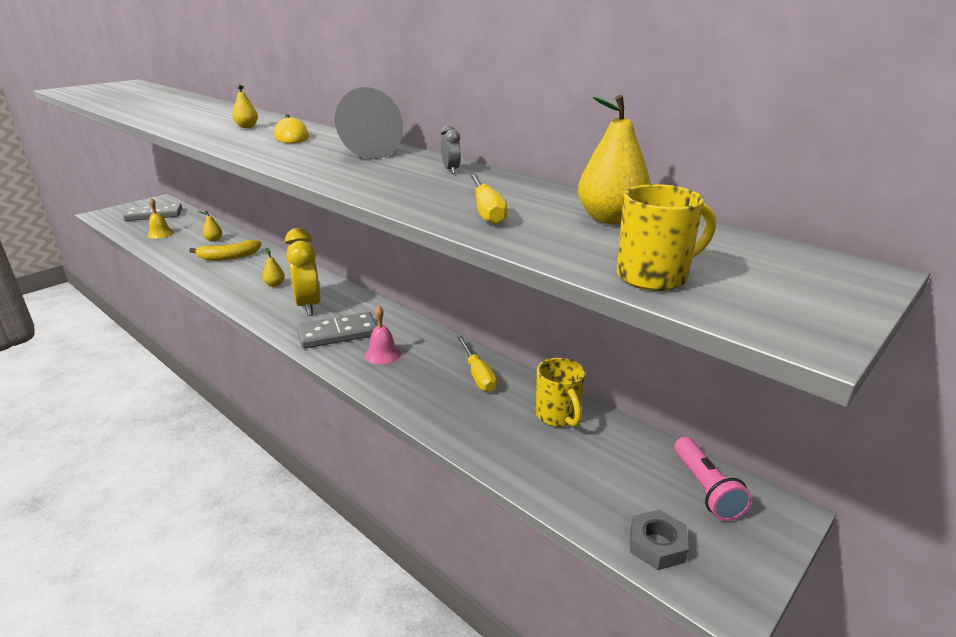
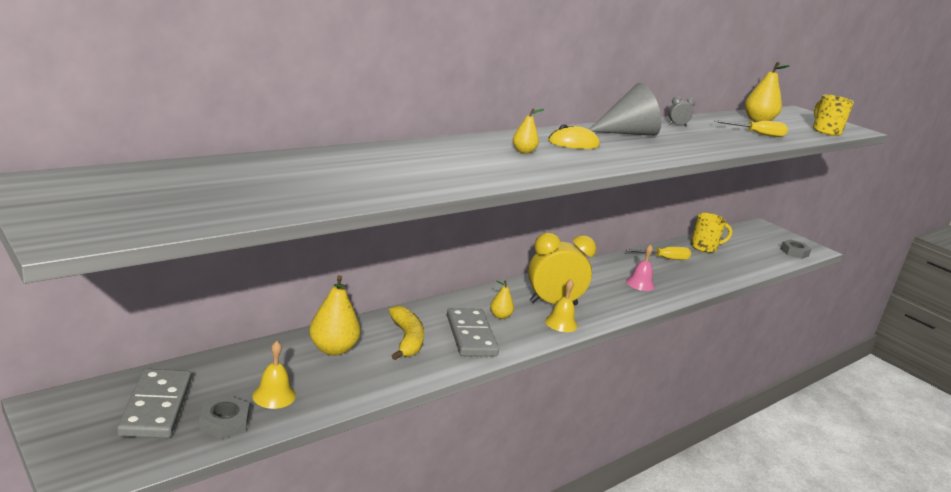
camera: 85 degrees left, 5 degrees down
(135, 228) = (224, 422): none -> grey nut
(214, 240) = (333, 349): yellow pear -> yellow pear, size x1.83
(268, 310) = (561, 323): none -> yellow bell
(338, 334) = (608, 296): grey domino -> grey domino (471, 335)
(706, 489) = (753, 233): pink flashlight -> none

